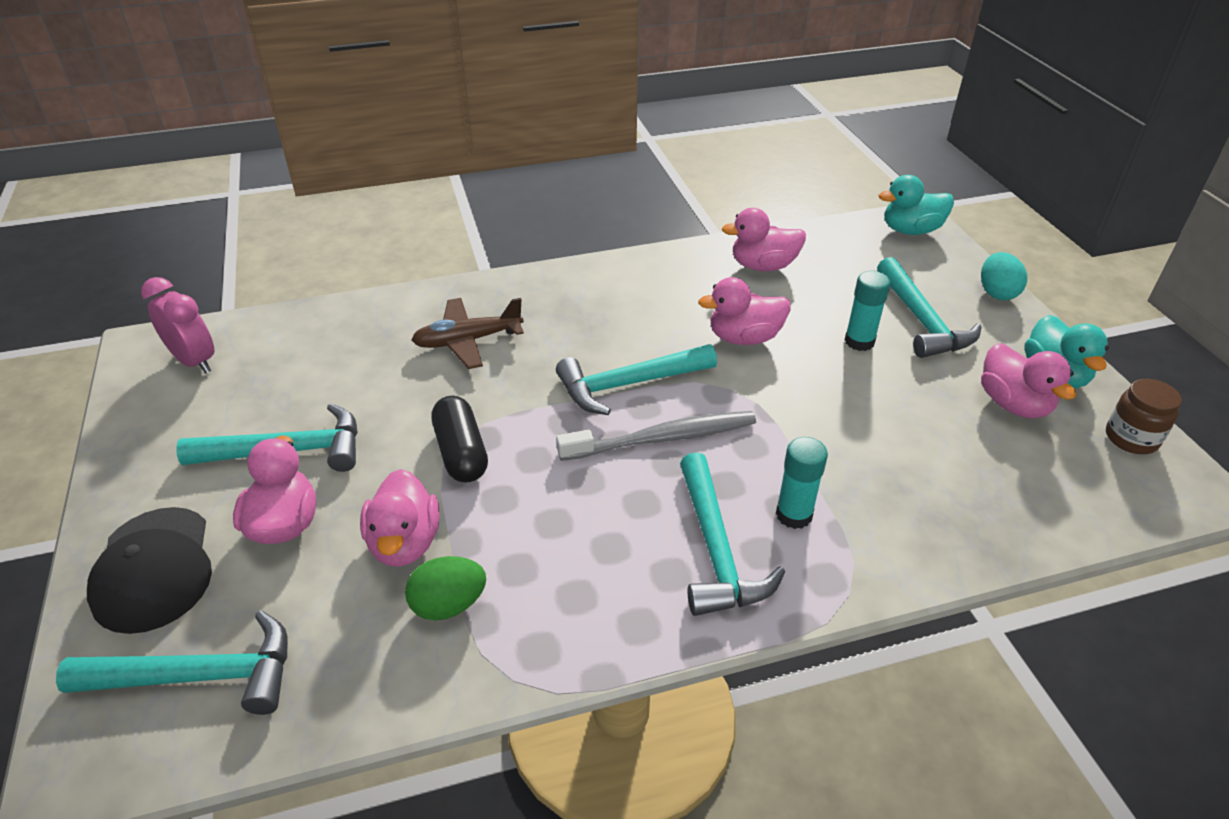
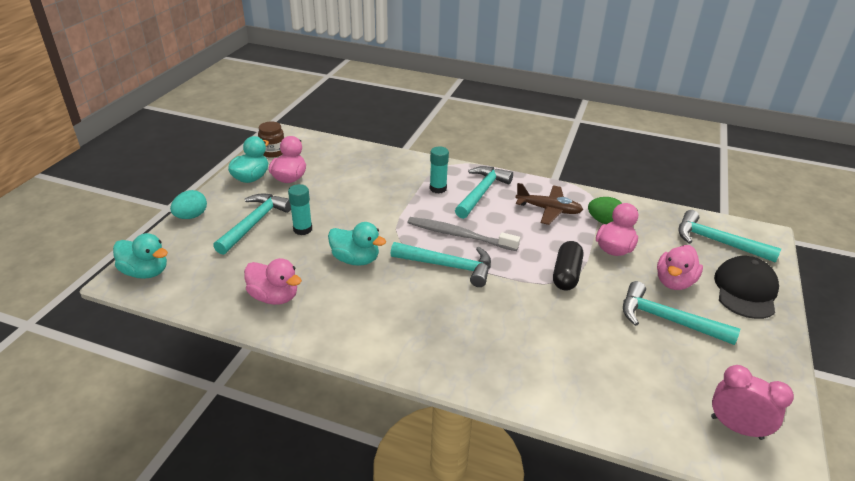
camera: 145 degrees left, 5 degrees down
(194, 361) = (736, 427): pink clock -> pink clock turned 135 degrees clockwise
(468, 341) = (521, 341): brown plane -> brown plane (548, 210)
(744, 338) = (355, 259): pink duck -> turquoise duck

